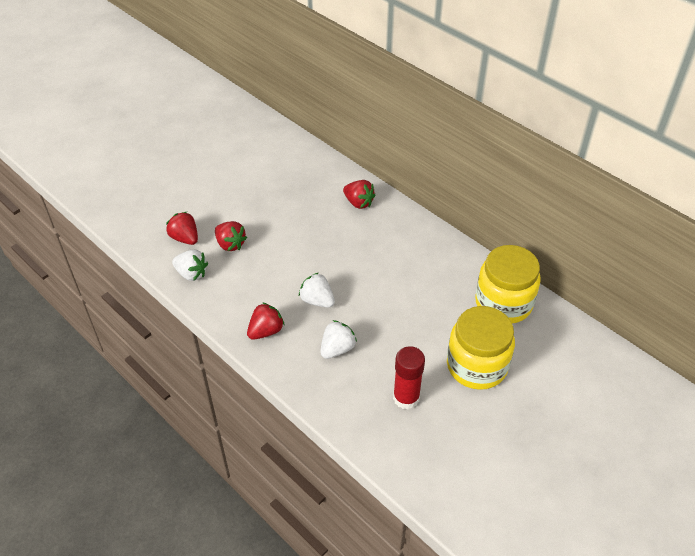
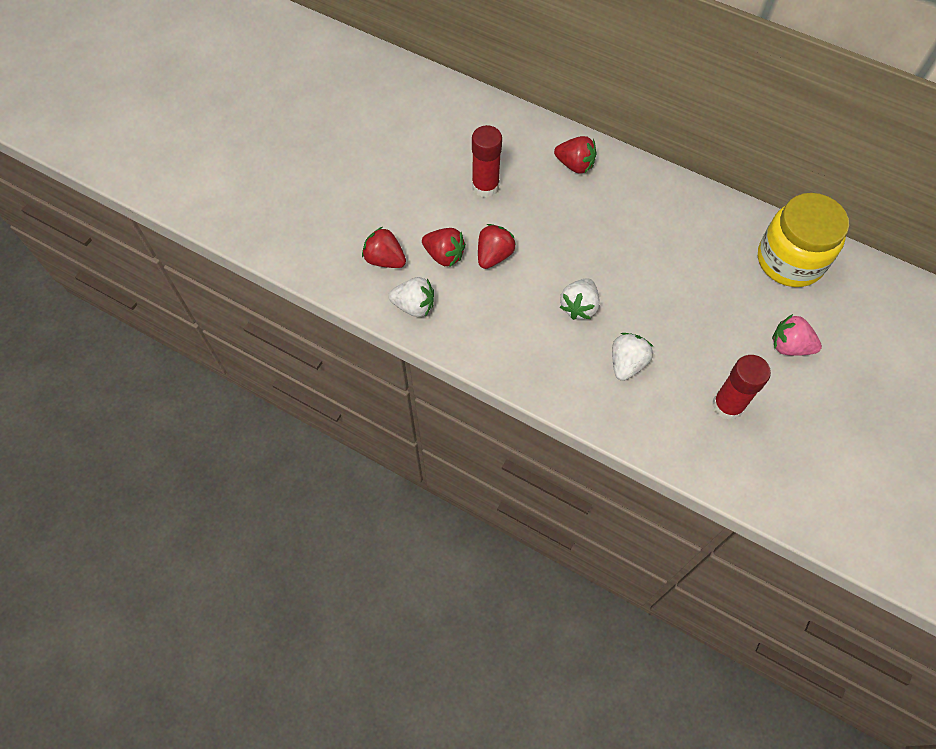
camera: 15 degrees left, 15 degrees up
(266, 331) = (535, 360): red strawberry -> red strawberry (494, 255)
(283, 204) = (485, 186): none -> red glue stick
(317, 300) = (579, 306): white strawberry -> white strawberry turned 90 degrees counterclockwise
(476, 365) = (789, 346): yellow jar -> pink strawberry

